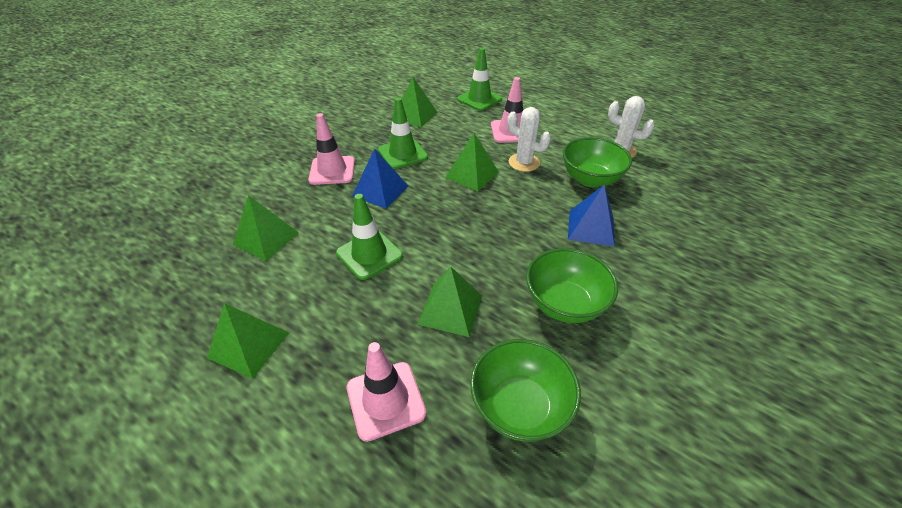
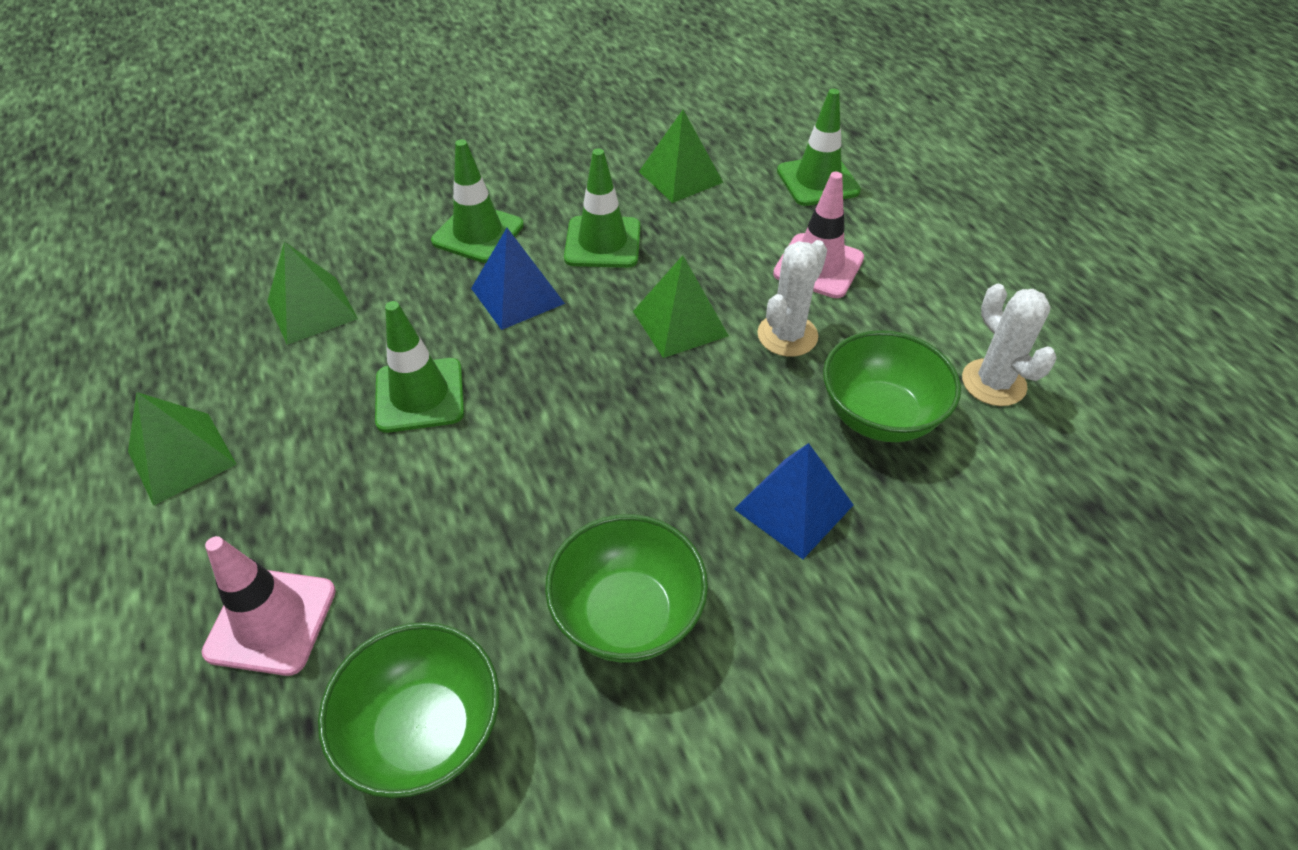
camera: 30 degrees right, 5 degrees up
(332, 170) = (478, 233): pink traffic cone -> green traffic cone
(450, 309) = (456, 535): green pyramid -> none
(524, 162) = (787, 335): white cactus -> white cactus turned 60 degrees clockwise

